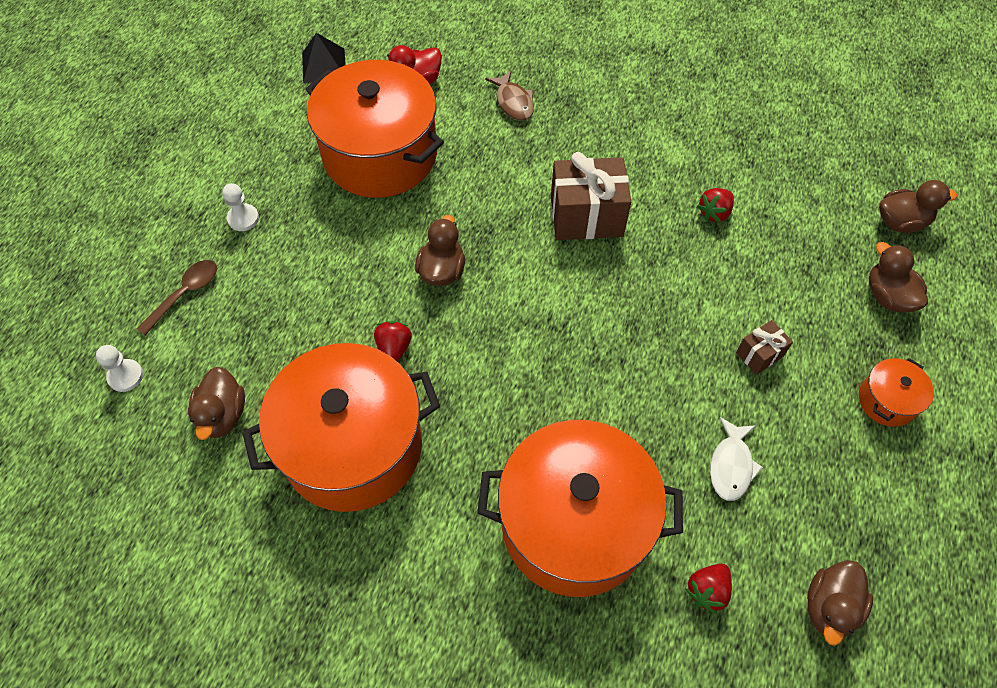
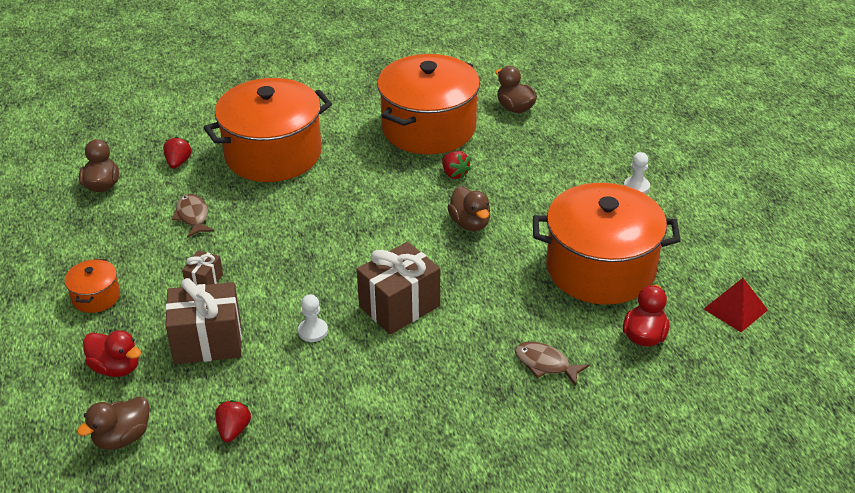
camera: 145 degrees right, 20 degrees down
(125, 376) = (588, 97): white pawn -> white pawn (313, 331)
(185, 294) = (612, 139): brown spoon -> none
(324, 65) = (735, 309): black pyramid -> red pyramid
(714, 213) = (297, 361): red strawberry -> red strawberry (233, 430)
(731, 465) = (193, 216): white fish -> brown fish
(787, 277) = (208, 342): none -> brown gift
(888, 296) = (116, 368): brown duck -> red duck

